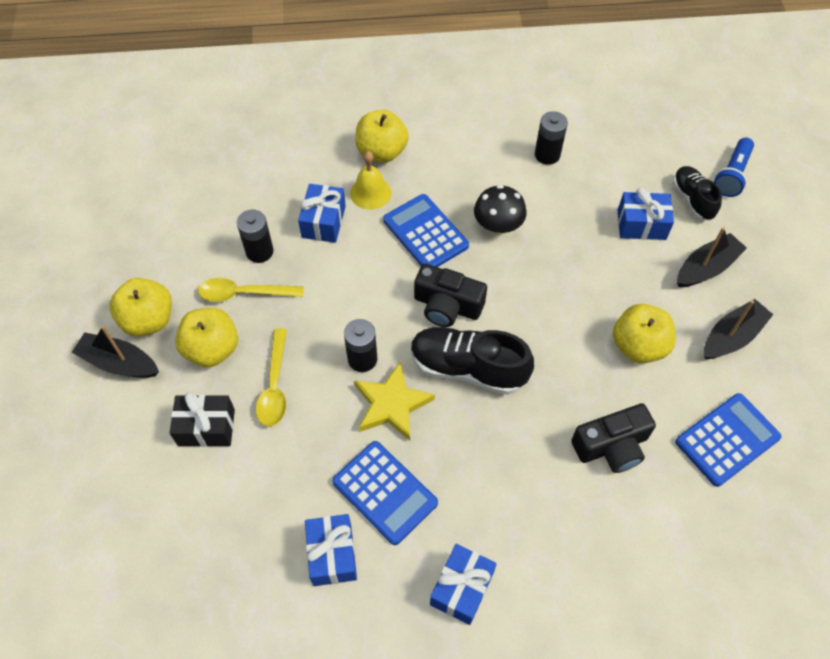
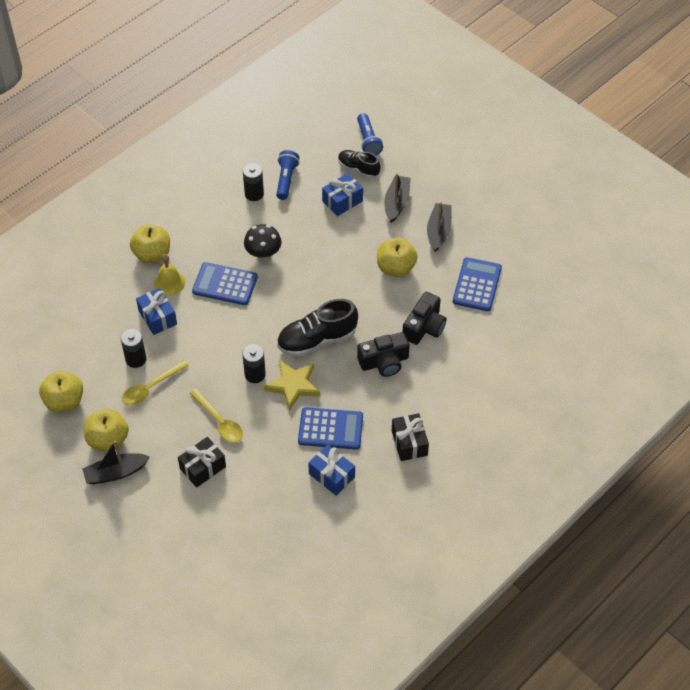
camera: 40 degrees left, 5 degrees down
(212, 349) = (163, 428): yellow apple -> yellow apple (64, 401)
(447, 306) = (275, 315): black camera -> black camera (384, 362)
(462, 588) = (409, 443): blue gift -> black gift
(596, 161) = (286, 180): none -> blue flashlight

